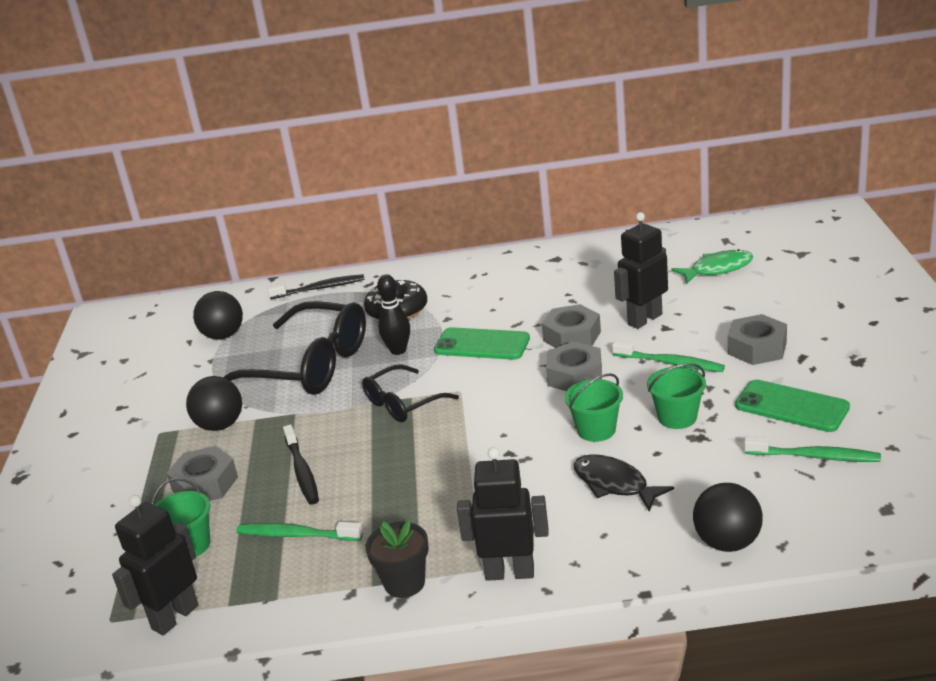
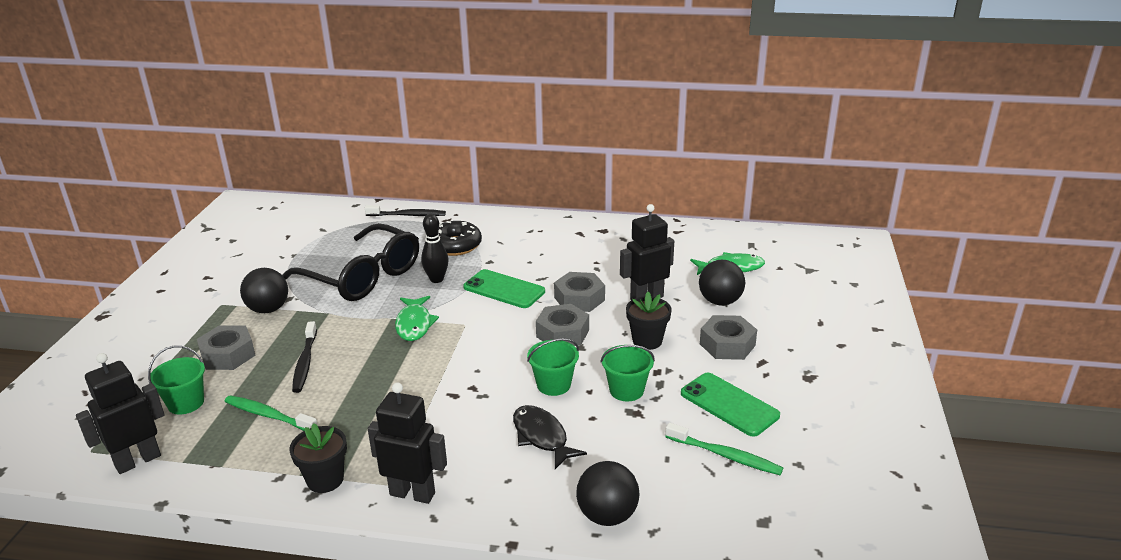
camera: 10 degrees right, 0 degrees up
(223, 335) = (315, 237): black ball -> black ball (720, 301)
(403, 403) = (414, 324): black glasses -> green fish
(670, 363) = (647, 341): green toothbrush -> black flower pot

